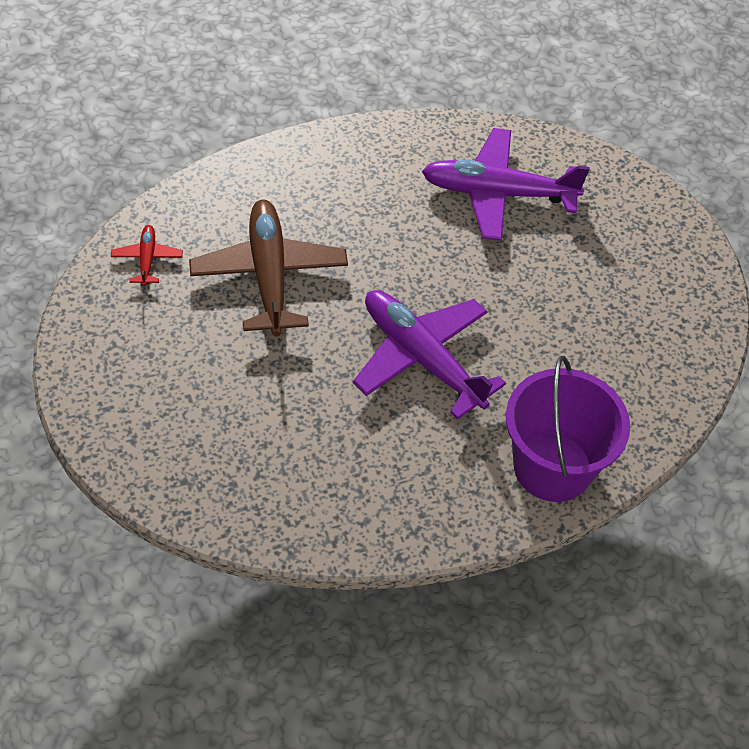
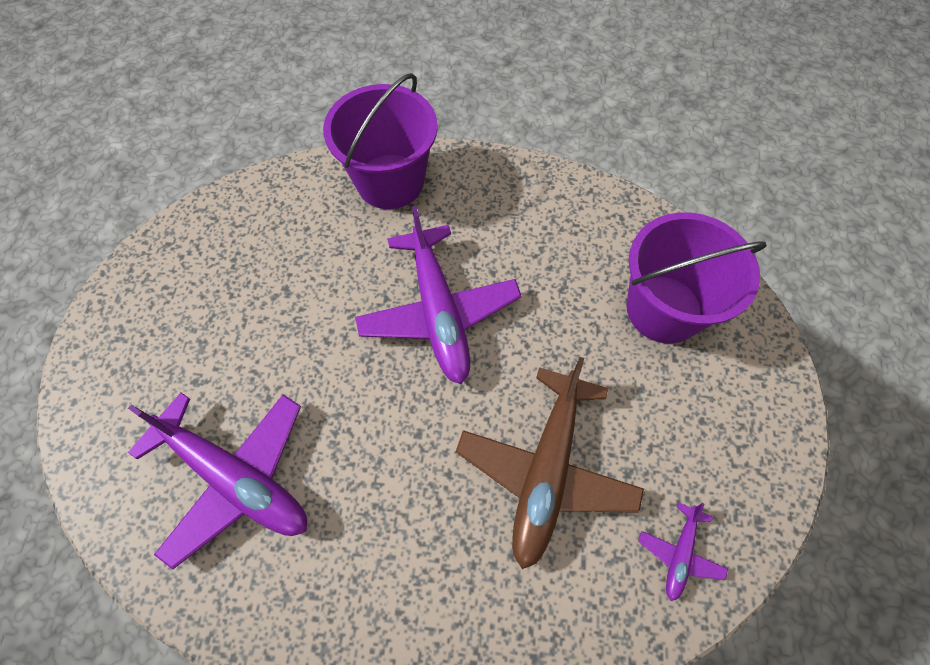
camera: 150 degrees left, 10 degrees up
(147, 259) = (679, 554): red plane -> purple plane
(212, 438) = (664, 309): none -> purple bucket

